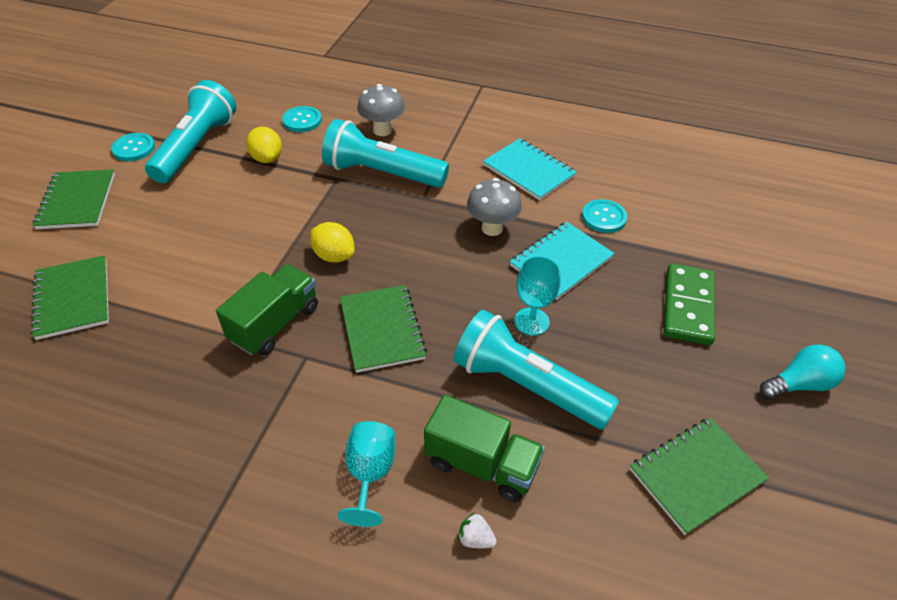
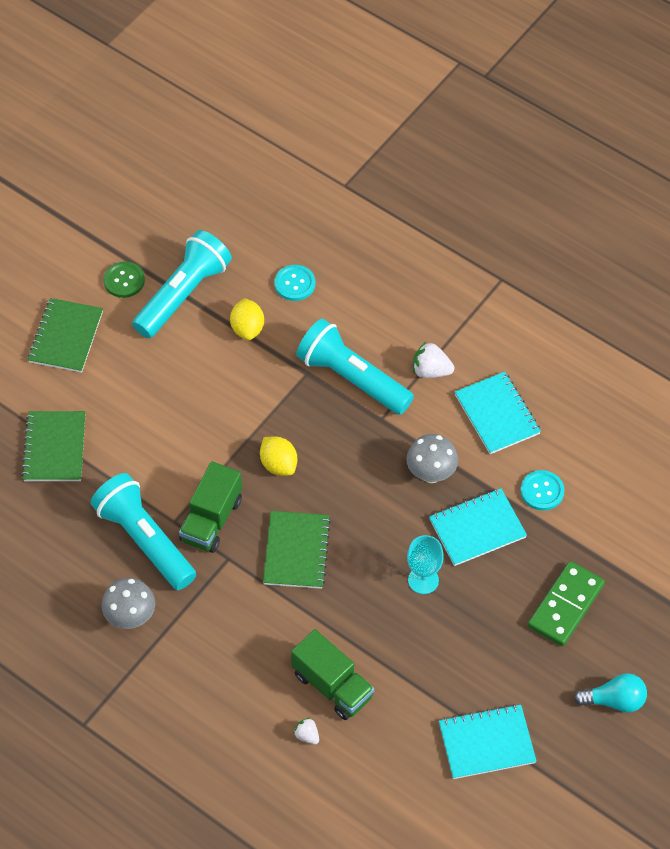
camera: 20 degrees right, 10 degrees up
(134, 148) = (124, 280): turquoise button -> green button
(275, 323) = (211, 520): green truck -> green truck turned 150 degrees clockwise
(370, 473) = (249, 668): turquoise goblet -> none
(382, 130) = (371, 320): grey mushroom -> grey mushroom (131, 618)
(453, 153) = (431, 371): none -> white strawberry
(527, 386) = (393, 635): turquoise flashlight -> turquoise flashlight (145, 540)
(696, 475) = (486, 743): green notebook -> turquoise notebook

